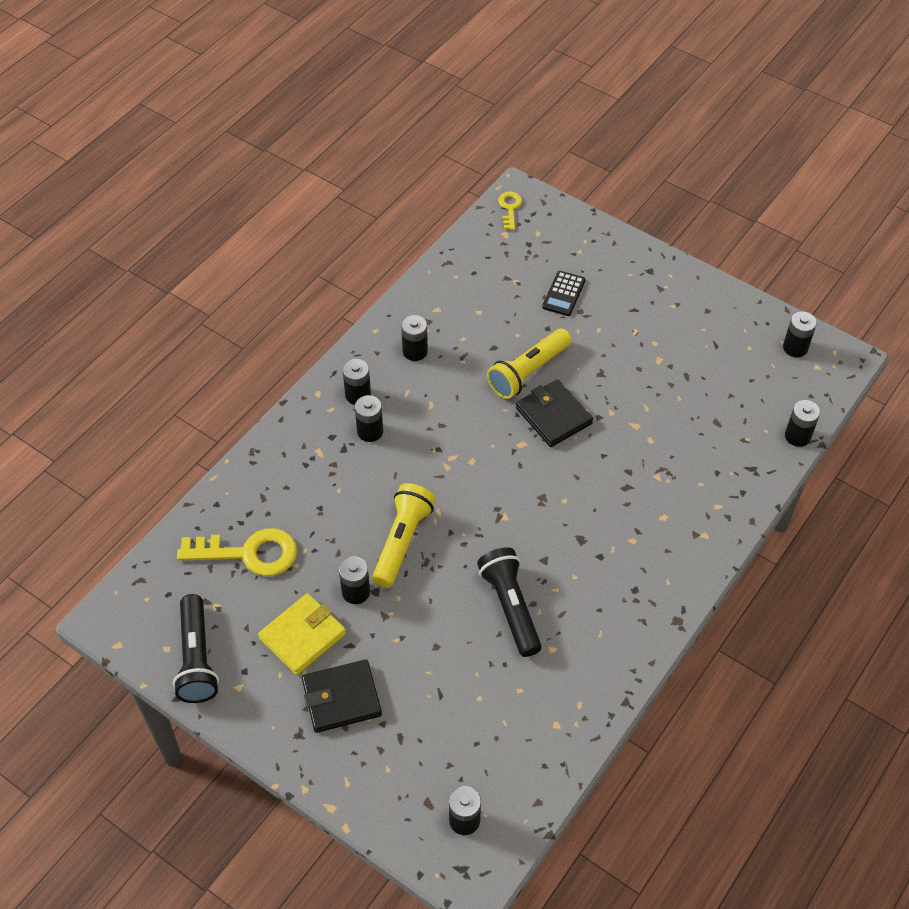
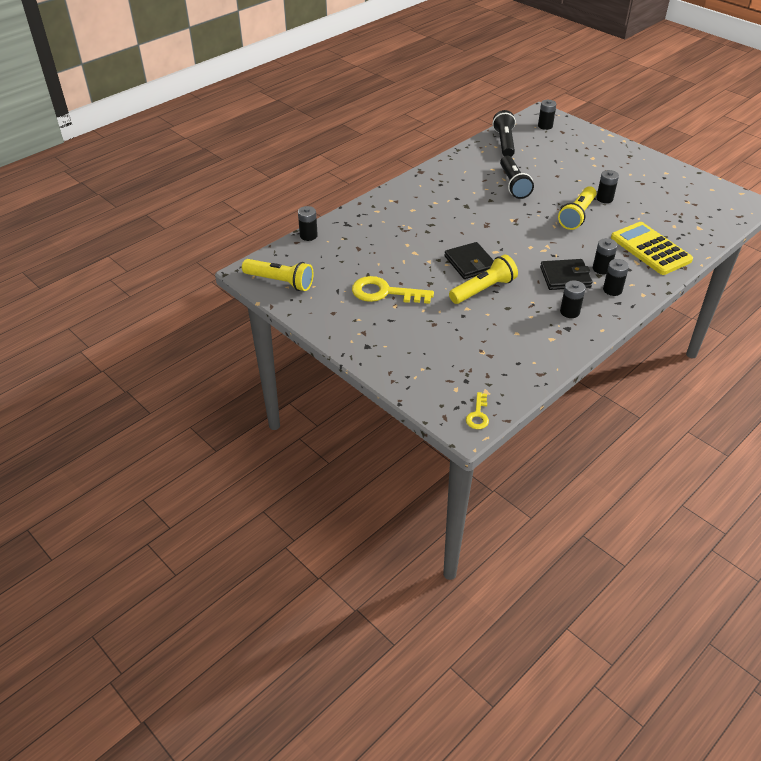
camera: 170 degrees left, 10 degrees down
(197, 658) = (693, 184): black flashlight -> black flashlight (504, 142)
(249, 553) = (673, 220): yellow key -> yellow key (384, 292)
(295, 481) = (650, 249): none -> yellow calculator
(302, 636) = (633, 186): yellow wallet -> none
(341, 698) = (608, 164): black wallet -> black wallet (565, 277)
(564, 294) = (444, 337): black calculator -> none
(795, 348) = (280, 282): black battery -> yellow flashlight

